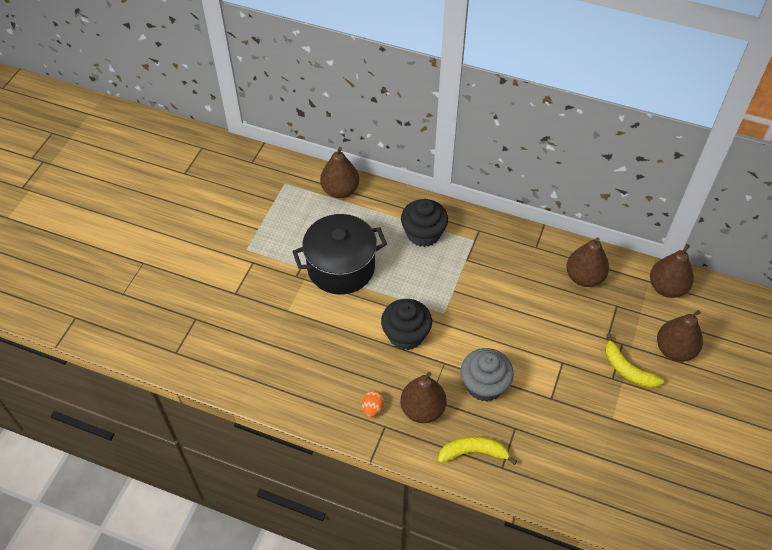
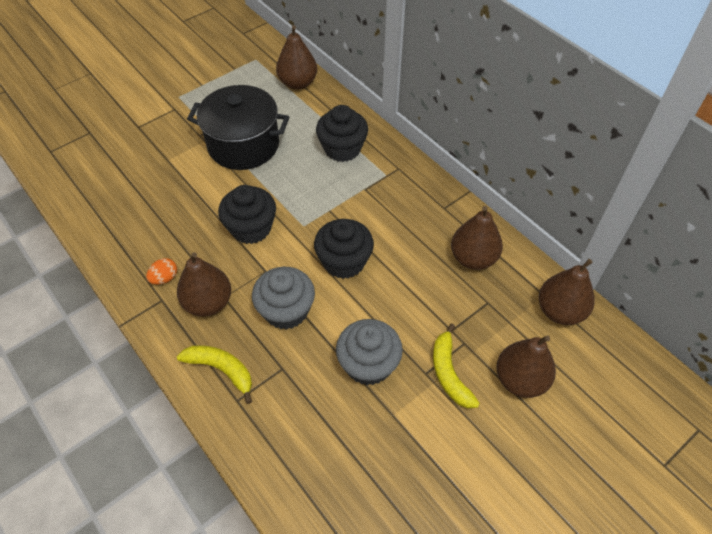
camera: 30 degrees right, 0 degrees up
(496, 326) = (344, 262): none -> black cupcake
(571, 393) = (368, 364): none -> grey cupcake

